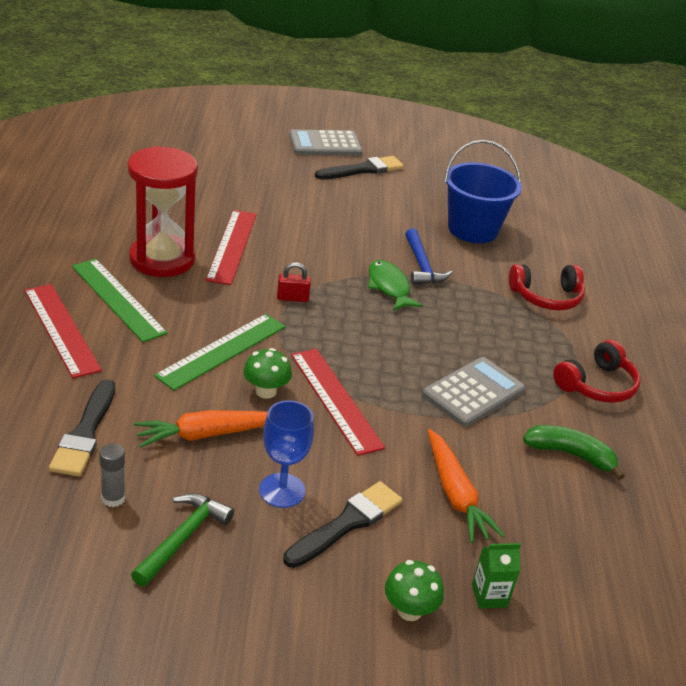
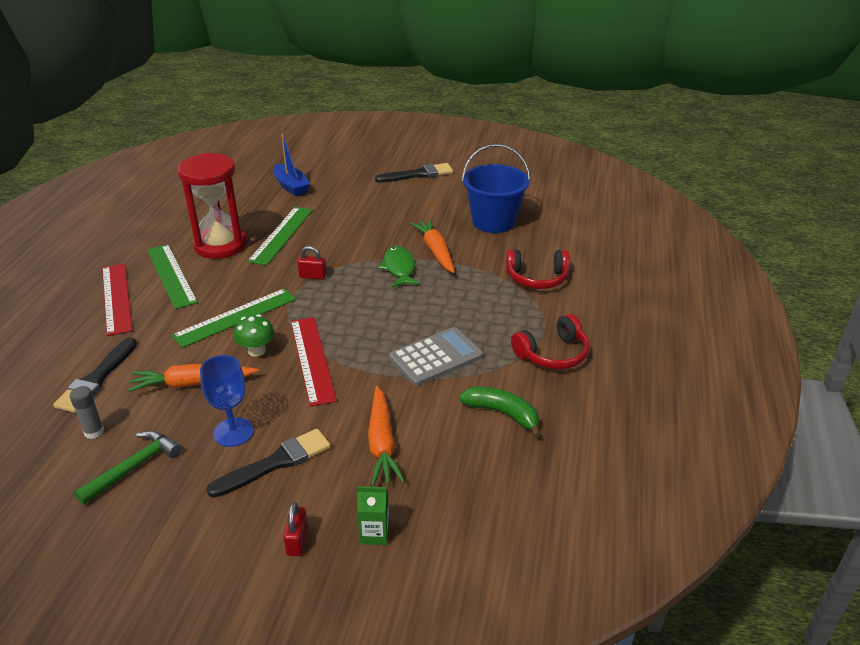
camera: 15 degrees right, 0 degrees up
(216, 183) = (291, 186): none -> blue boat
(232, 246) = (281, 235): red ruler -> green ruler
(325, 144) = (395, 155): grey calculator -> none
(409, 610) = (297, 541): green mushroom -> red padlock
(422, 266) = (435, 251): blue hammer -> orange carrot

